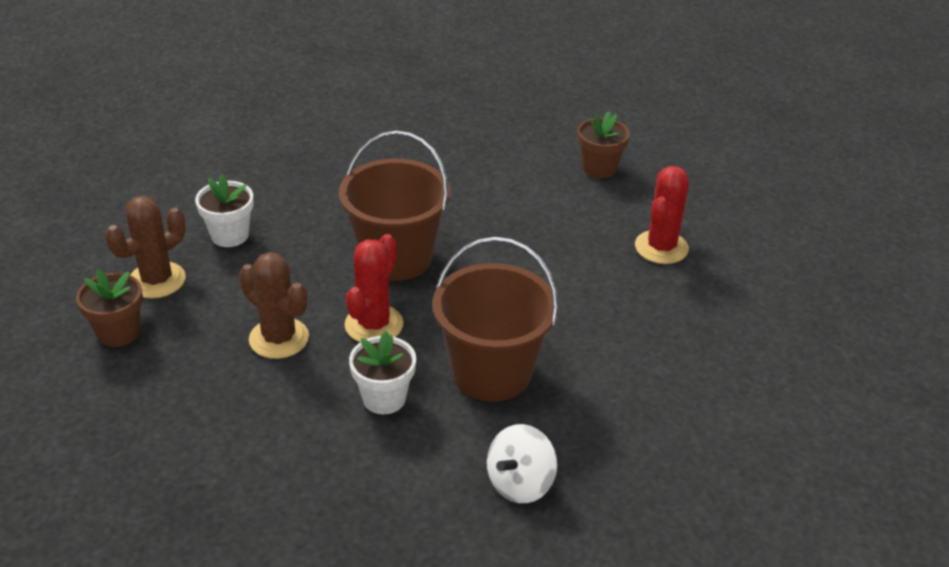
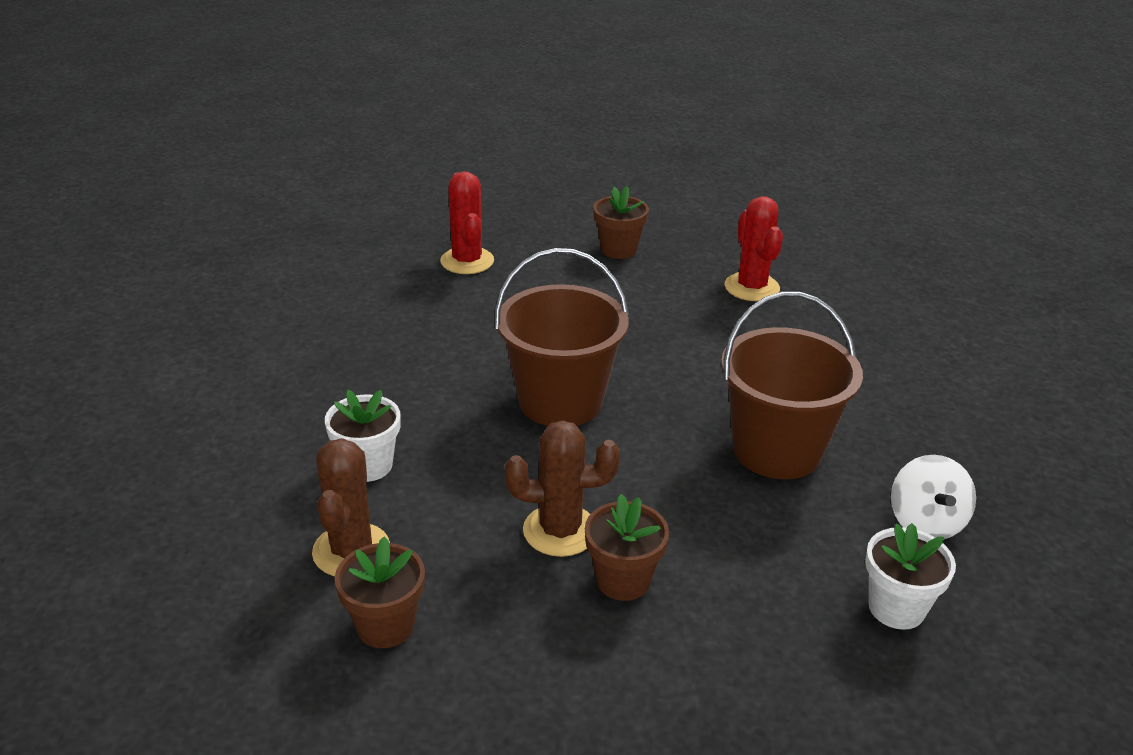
camera: 40 degrees left, 5 degrees down
(271, 390) = (623, 580): none -> brown flower pot
(374, 325) = (626, 468): red cactus -> red cactus (467, 261)
(384, 398) = (728, 524): white flower pot -> white flower pot (896, 608)

